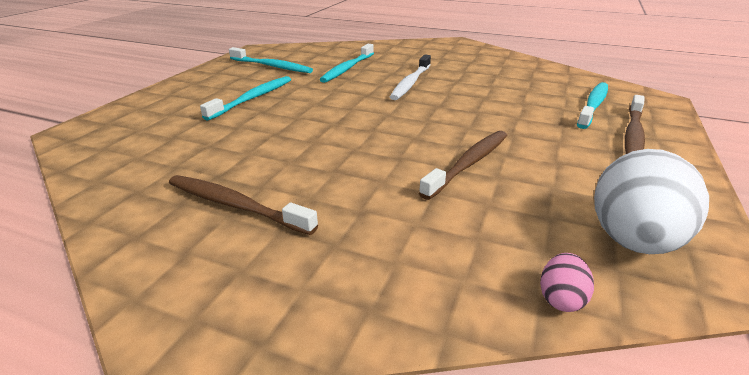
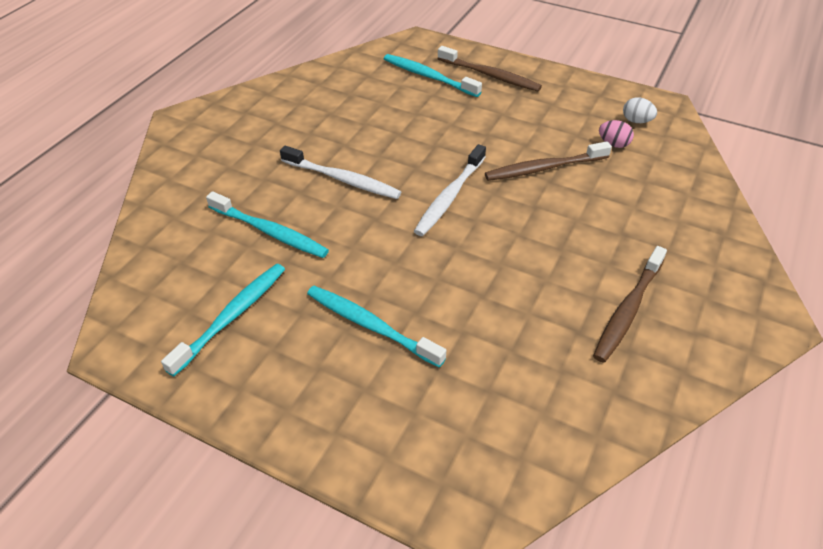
camera: 85 degrees left, 15 degrees up
(402, 119) = (450, 196): none -> white toothbrush
(468, 164) = (544, 168): brown toothbrush -> brown toothbrush turned 60 degrees counterclockwise
(561, 299) = (695, 161): pink egg -> pink egg (613, 144)
(633, 241) = (636, 121): white egg -> white egg, size x0.44

